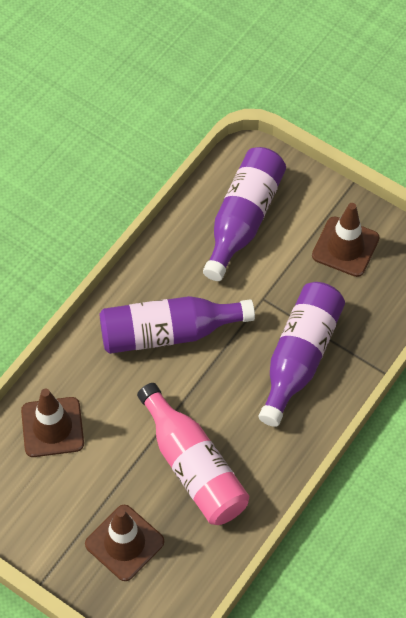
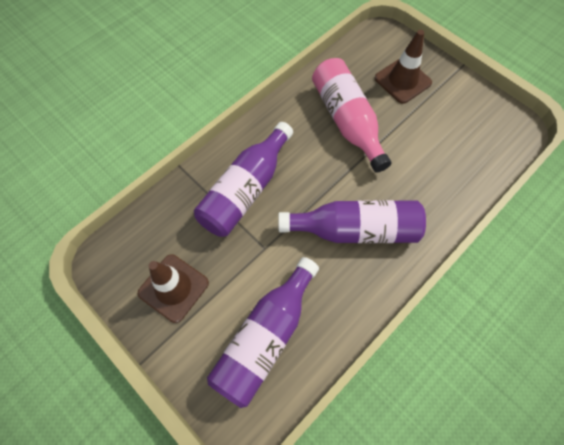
camera: 170 degrees left, 5 degrees up
(52, 427) = (457, 165): brown traffic cone -> none

